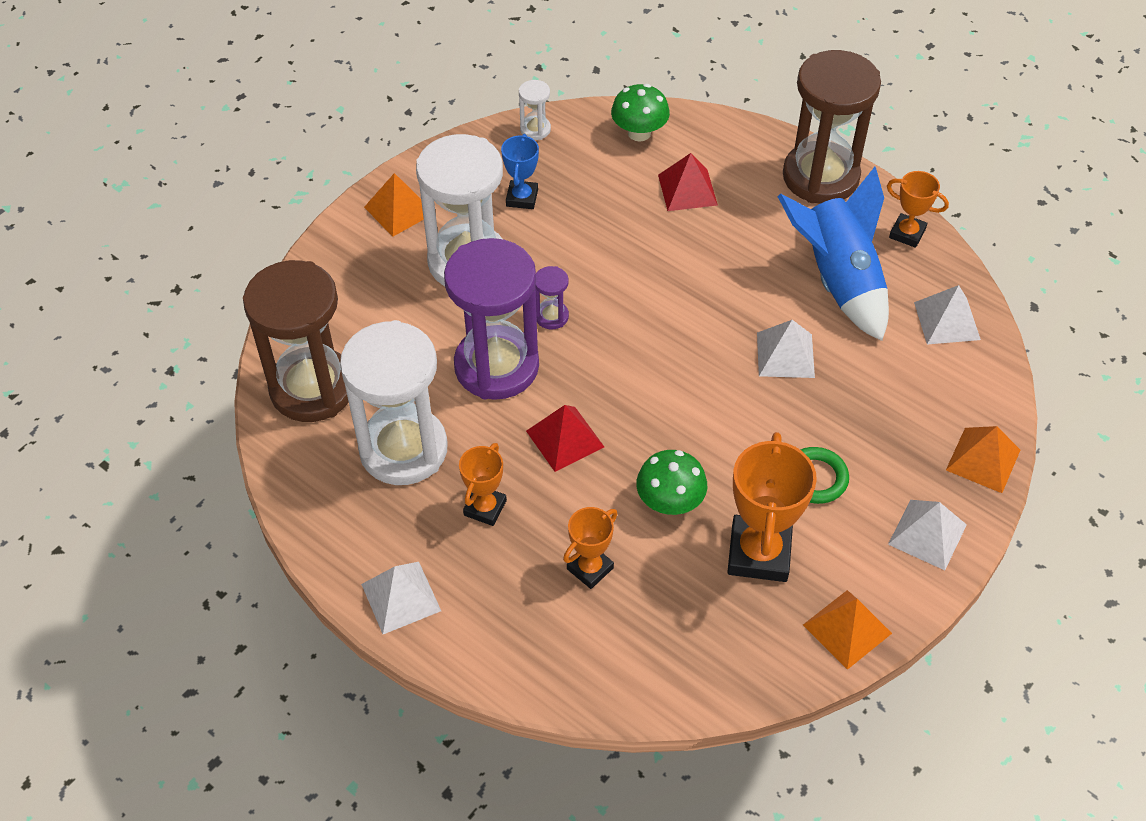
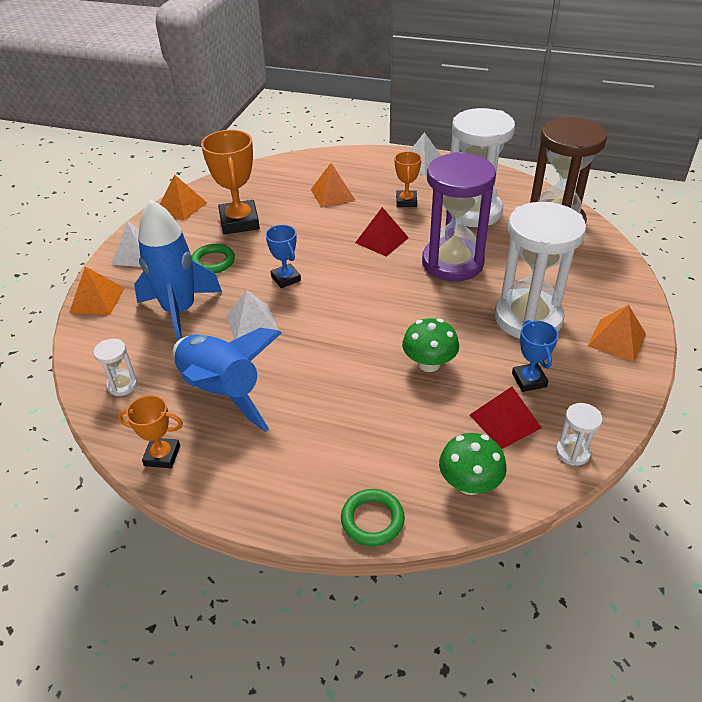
camera: 160 degrees right, 10 degrees down
(551, 316) = (437, 301): purple hourglass -> none
(590, 568) = (332, 194): orange trophy -> orange pyramid
(670, 502) = (301, 229): green mushroom -> green mushroom (429, 364)
(687, 189) = (388, 435): red pyramid -> red pyramid (505, 421)
(723, 413) = (286, 278): none -> blue trophy
(733, 131) = (372, 520): none -> green ring
(820, 177) = (261, 492): brown hourglass -> none
(872, 403) = (180, 311): none -> blue rocket
(947, 321) = (122, 385): white pyramid -> white hourglass

